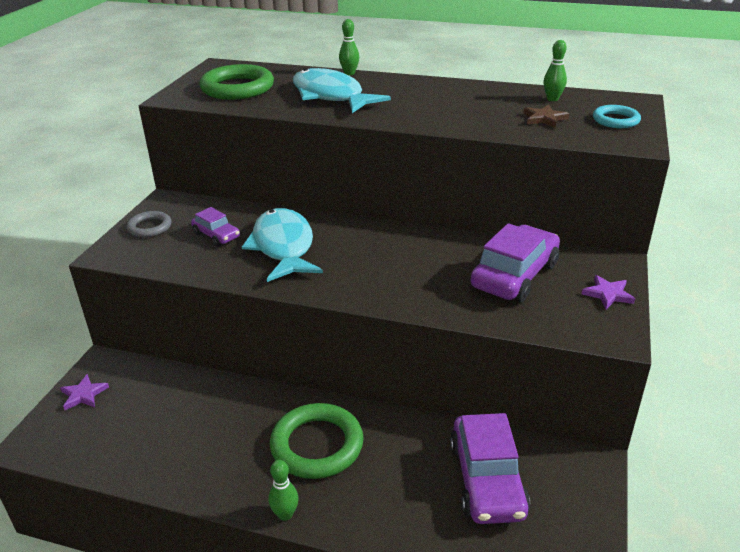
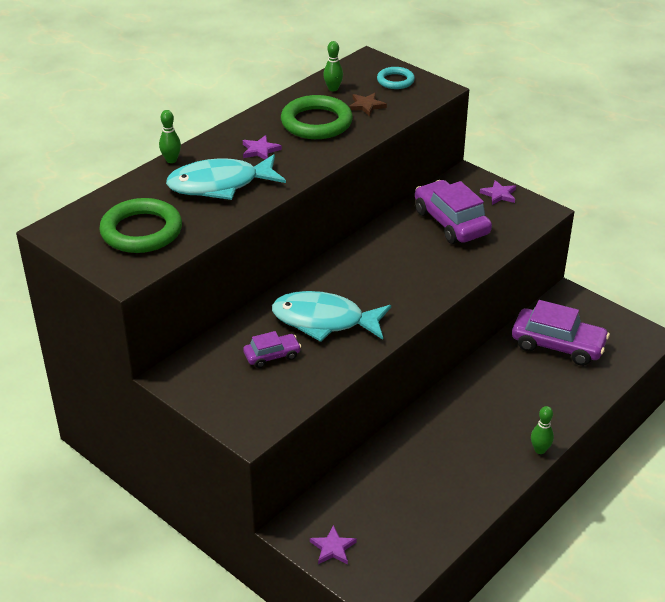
camera: 65 degrees left, 5 degrees up
(149, 227) = (220, 396): grey ring -> none
(317, 445) = (481, 415): green ring -> green ring (316, 122)
(403, 97) = (260, 150): none -> purple star

